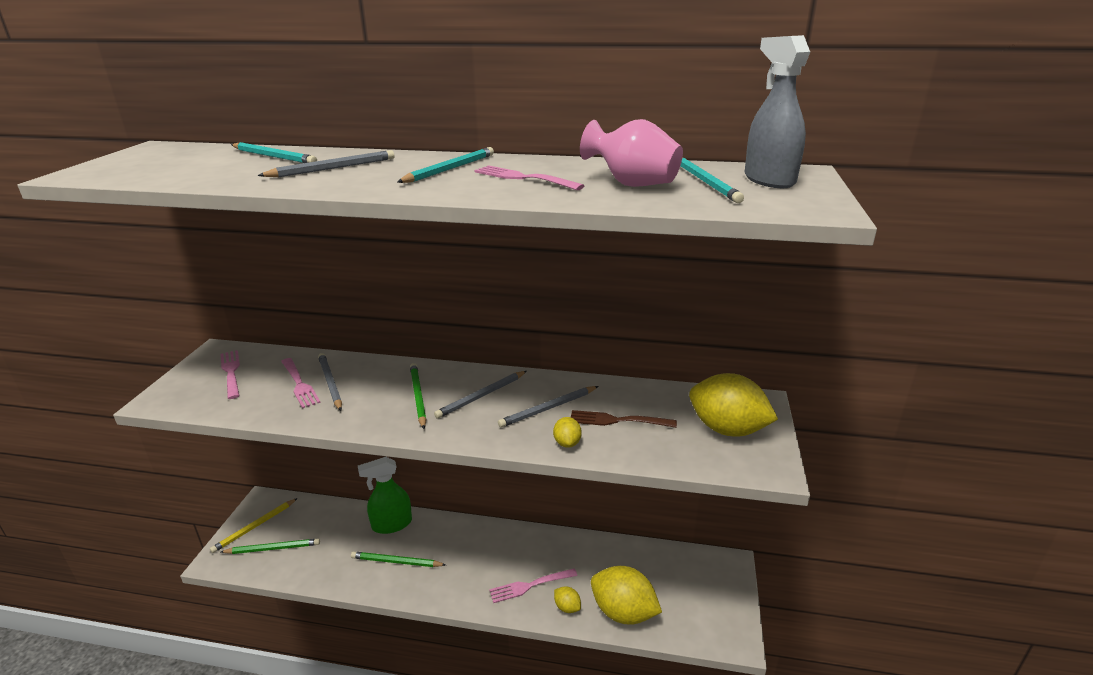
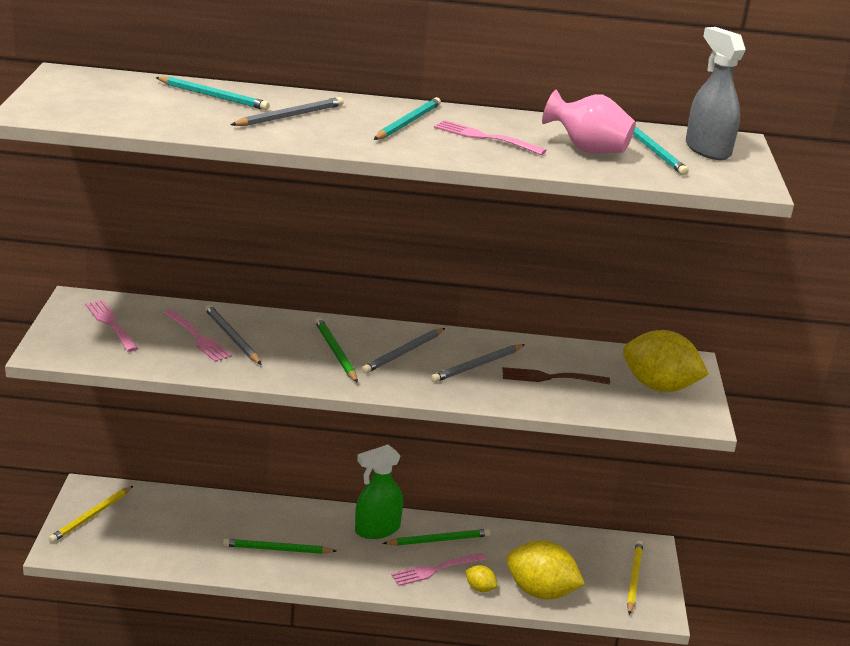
camera: 10 degrees left, 0 degrees up
(273, 548) = (124, 538): green pencil -> green pencil (438, 540)
(391, 524) = (258, 513): green spray bottle -> green spray bottle (377, 529)
(567, 443) = (505, 397): yellow lemon -> none
(713, 598) = (634, 578): none -> yellow pencil

